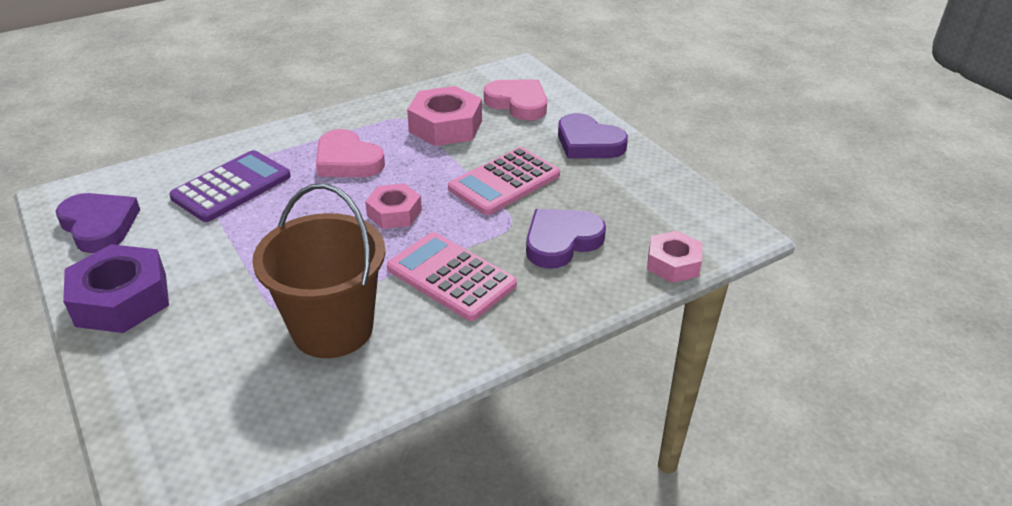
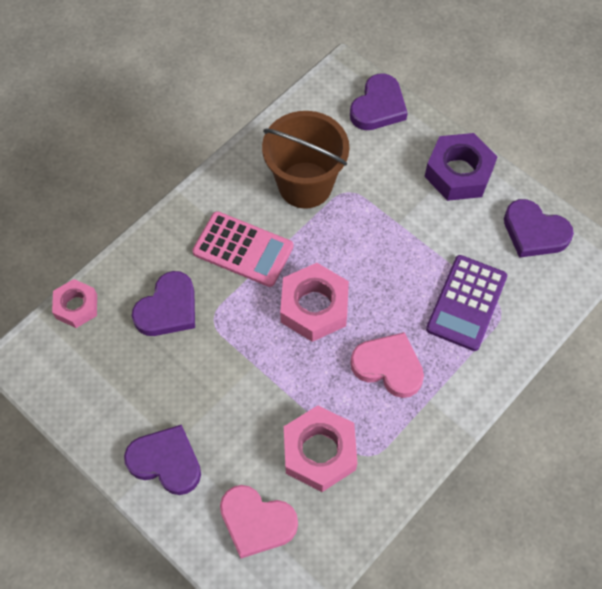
camera: 165 degrees right, 25 degrees up
(151, 411) = (378, 107): none -> purple heart
(394, 213) = (314, 307): pink nut -> pink nut, size x1.60
(504, 182) = (234, 374): pink calculator -> none

